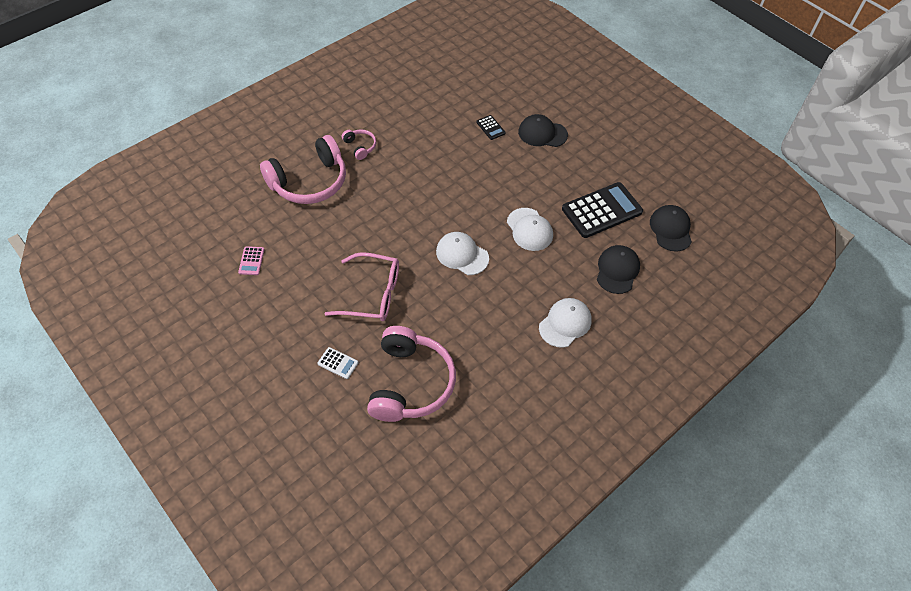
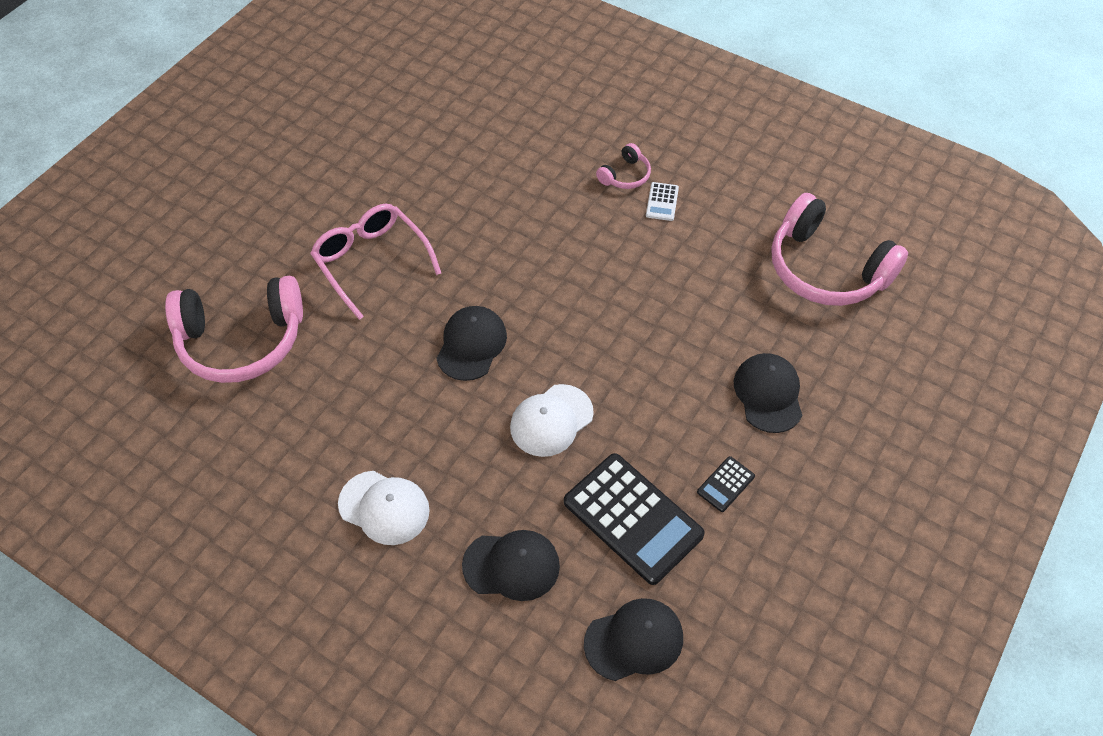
camera: 75 degrees right, 0 degrees up
(251, 261) = (388, 129): pink calculator -> none
(309, 182) = (537, 143): pink headphones -> pink headphones (826, 269)
(338, 363) = (256, 257): white calculator -> white calculator (662, 202)
(372, 294) = (371, 262): pink glasses -> pink glasses turned 150 degrees clockwise
(462, 255) = (471, 344): white cap -> black cap
(490, 128) = (743, 319): black calculator -> black calculator (725, 484)

